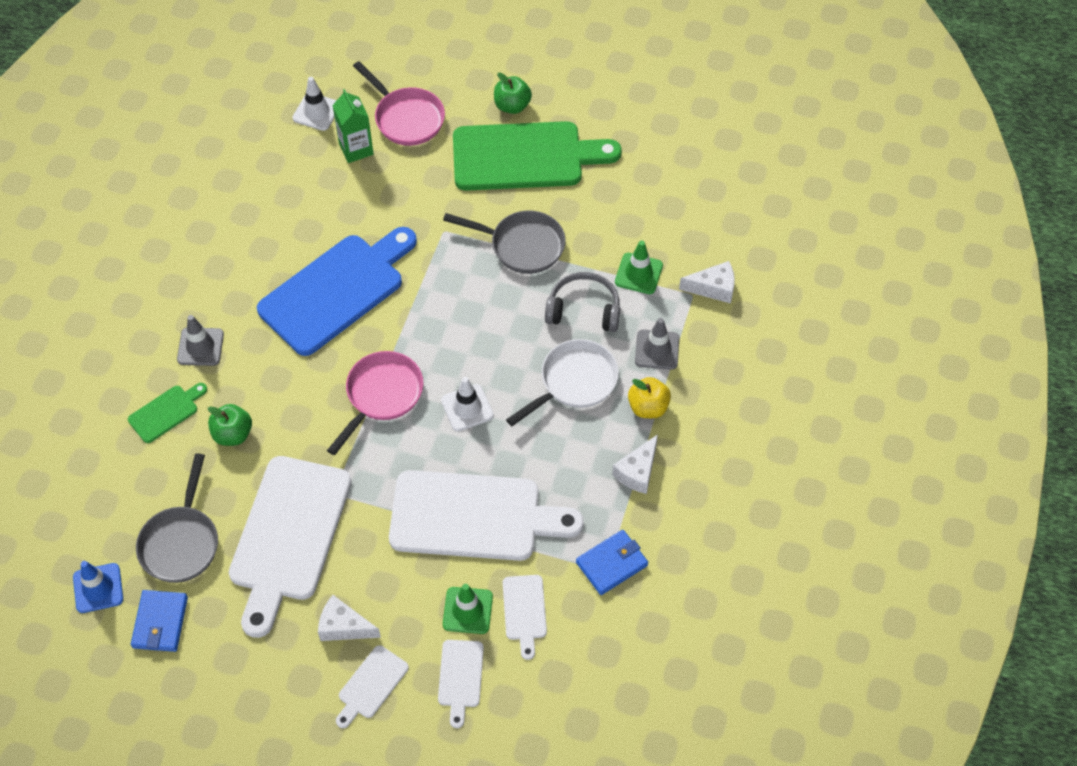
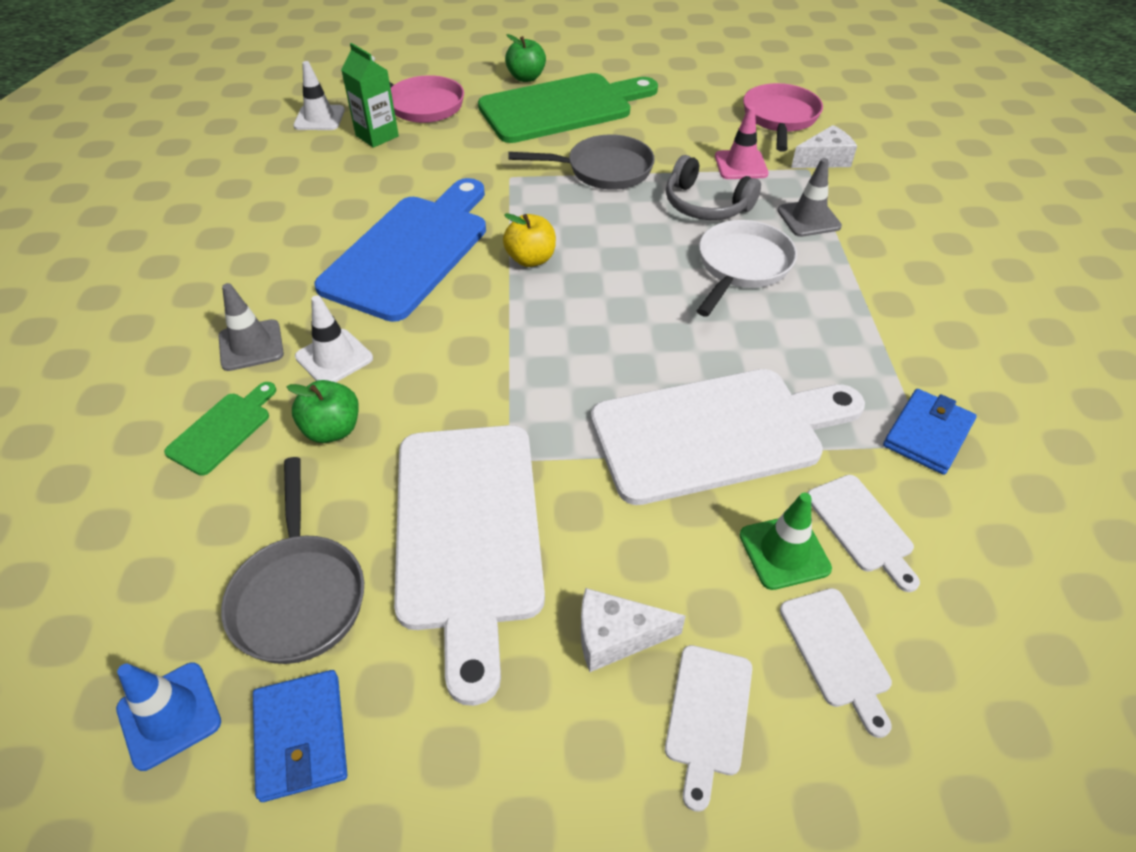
camera: 20 degrees left, 10 degrees down
(381, 395) = (519, 336): pink pan -> pink pan (780, 118)
(467, 408) = (633, 321): white traffic cone -> white traffic cone (334, 358)
(584, 310) = (705, 205): grey headphones -> grey headphones turned 135 degrees counterclockwise
(637, 472) = (878, 330): white cheese -> none
(638, 273) = (741, 165): green traffic cone -> pink traffic cone
(648, 407) = (840, 268): yellow apple -> yellow apple (531, 259)

